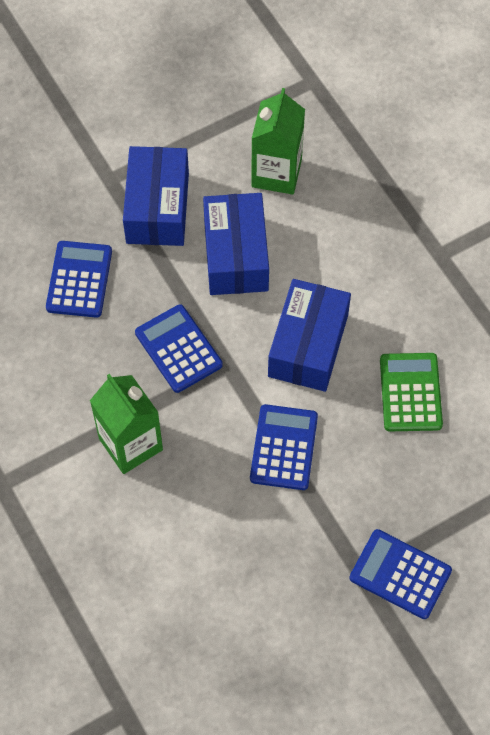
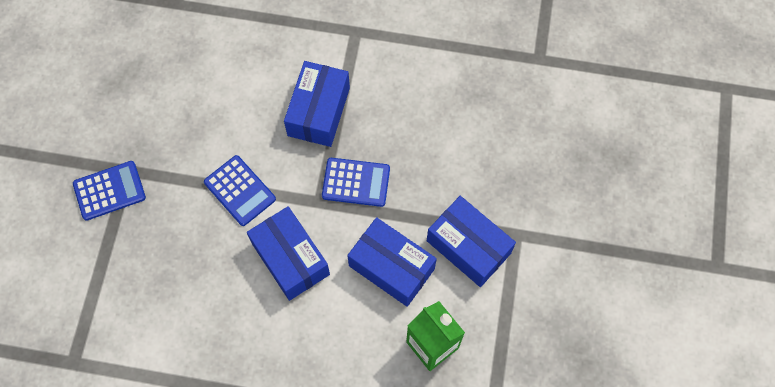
camera: 130 degrees right, 5 degrees up
(79, 279) = (454, 162): blue calculator -> none
(130, 444) = (319, 111): green carton -> blue box
(410, 392) = (204, 293): green calculator -> none

